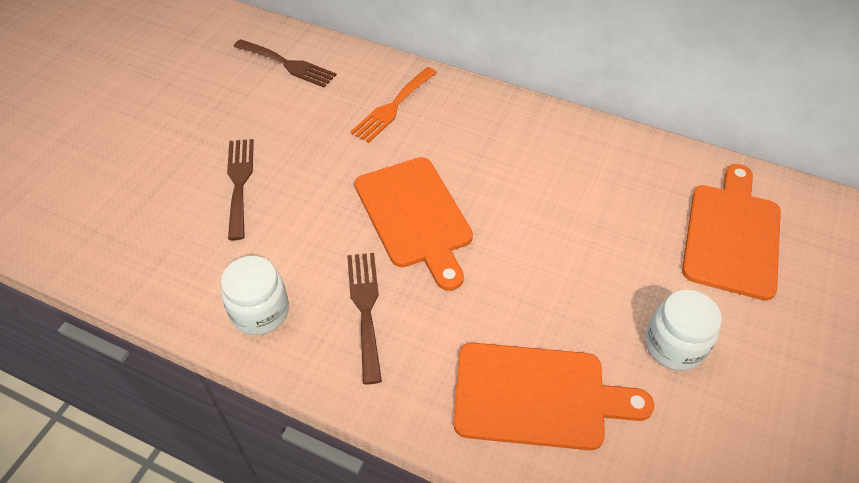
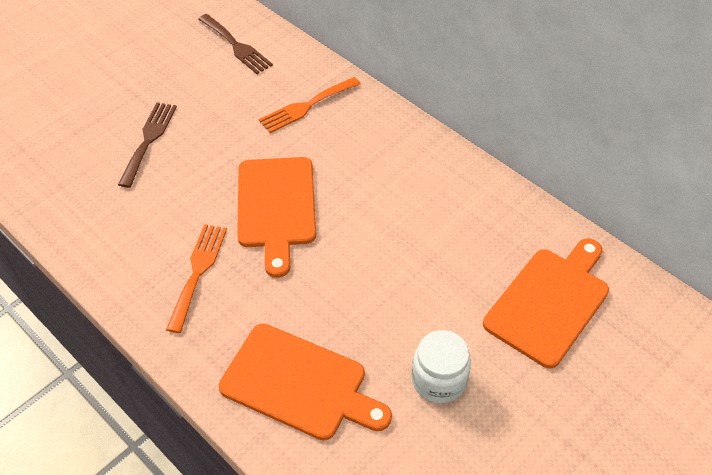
camera: 20 degrees right, 0 degrees up
(260, 311) = (116, 250): white jar -> none
(365, 308) = (198, 272): brown fork -> orange fork

